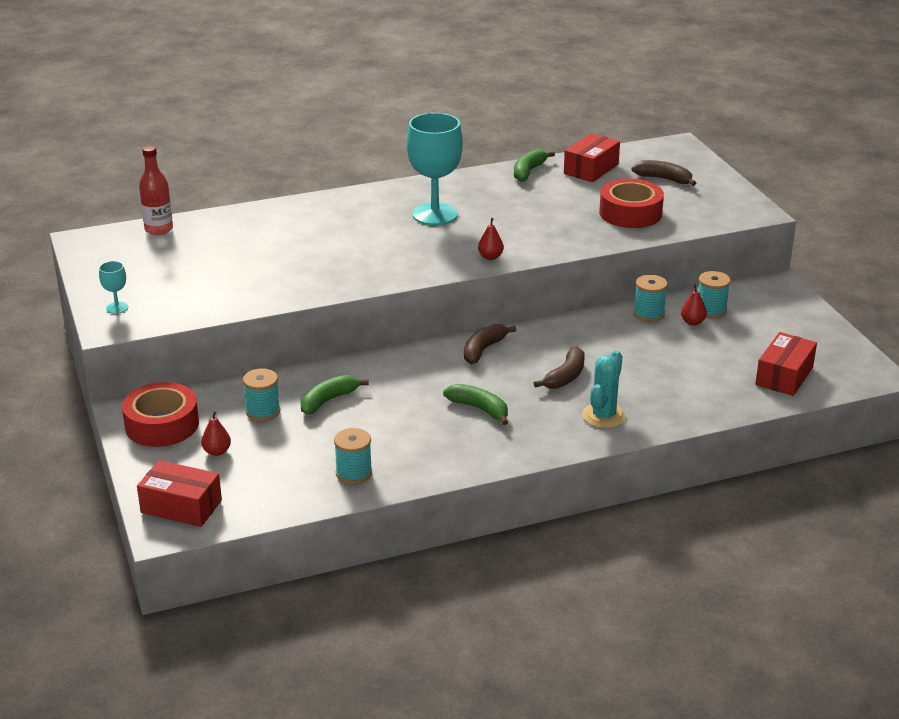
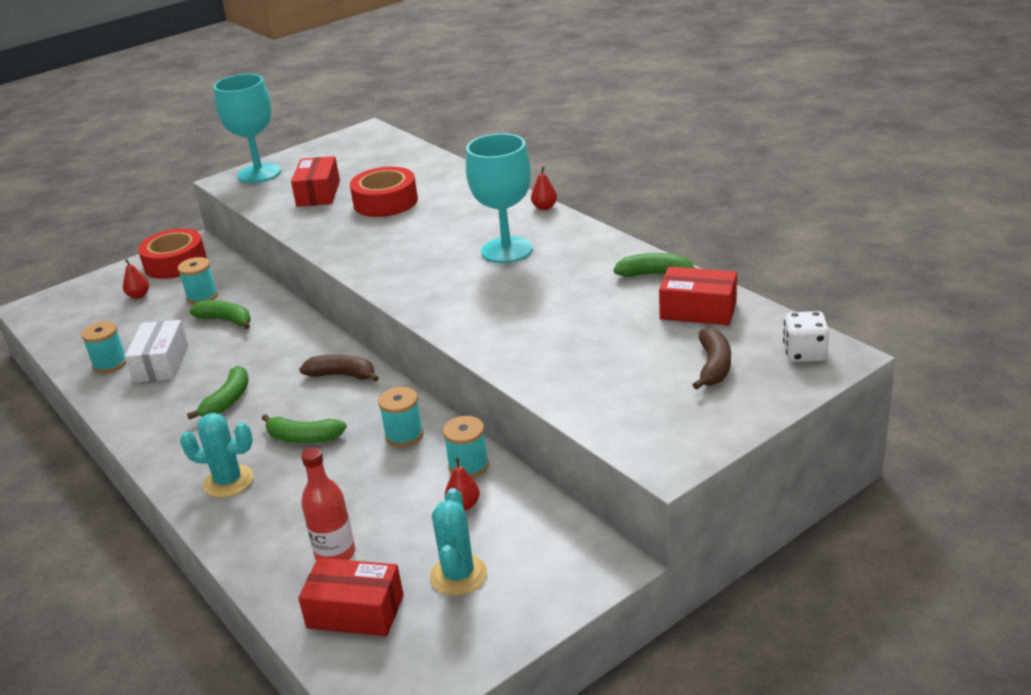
camera: 75 degrees right, 0 degrees up
(117, 308) = (259, 173): turquoise goblet -> turquoise goblet, size x2.33
(159, 229) = (400, 148): red bottle -> red bottle (335, 554)
(181, 506) = (61, 304): red box -> red box (318, 193)
(380, 442) = (161, 363): none -> white box
(490, 257) = (426, 302): red pear -> red pear (544, 207)
(565, 377) = (303, 438): brown banana -> green banana
(630, 213) = (592, 362): red tape -> red tape (385, 202)
(668, 152) = (804, 353): none -> white dice
(711, 310) = (502, 514): turquoise spool -> turquoise spool (404, 435)
(765, 335) = (458, 575): none -> turquoise cactus

